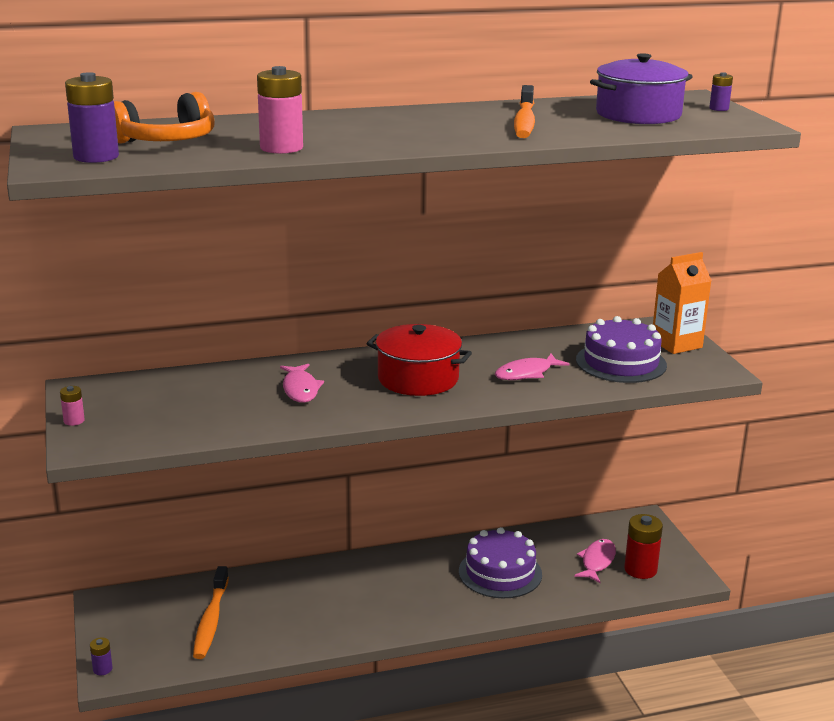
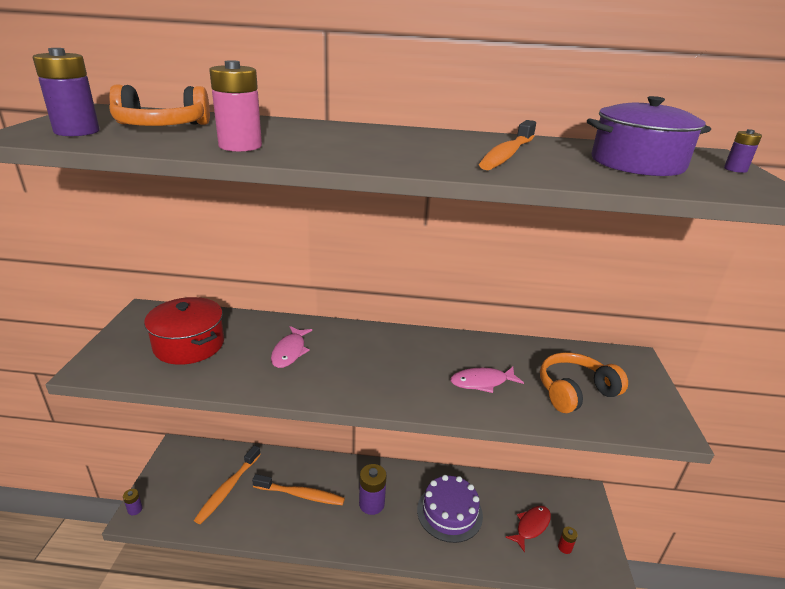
camera: 20 degrees right, 5 degrees up
(74, 421) = (111, 340): pink battery -> none
(311, 602) = (301, 495): none -> orange toothbrush
(404, 588) = (371, 504): none -> purple battery
(418, 379) = (387, 364): red pot -> red pot (189, 344)
(597, 561) = (531, 526): pink fish -> red fish
(621, 362) = (575, 391): purple cake -> orange headphones
(640, 569) = (564, 547): red battery -> red battery, size x0.51
(676, 344) = (637, 382): orange carton -> none

